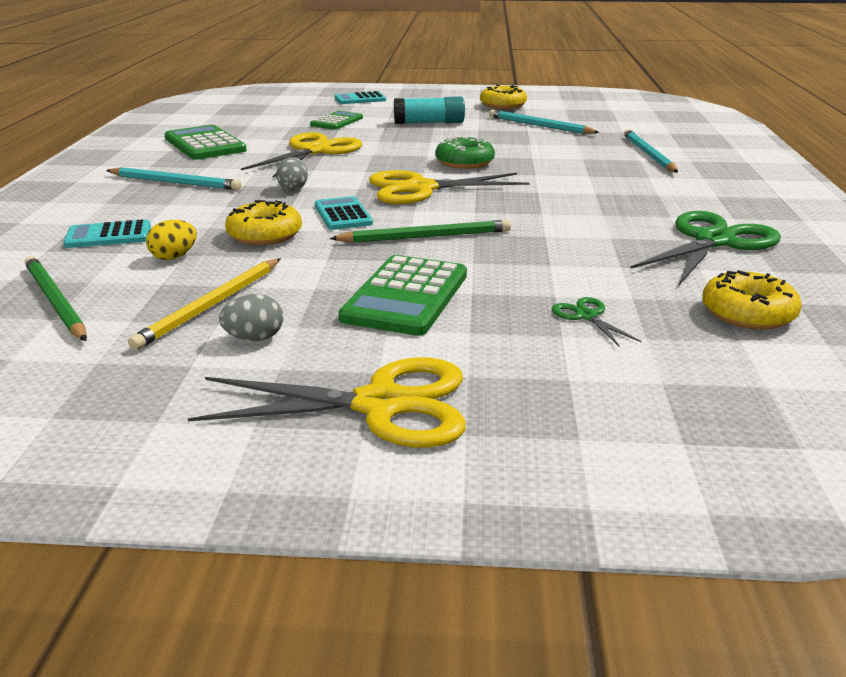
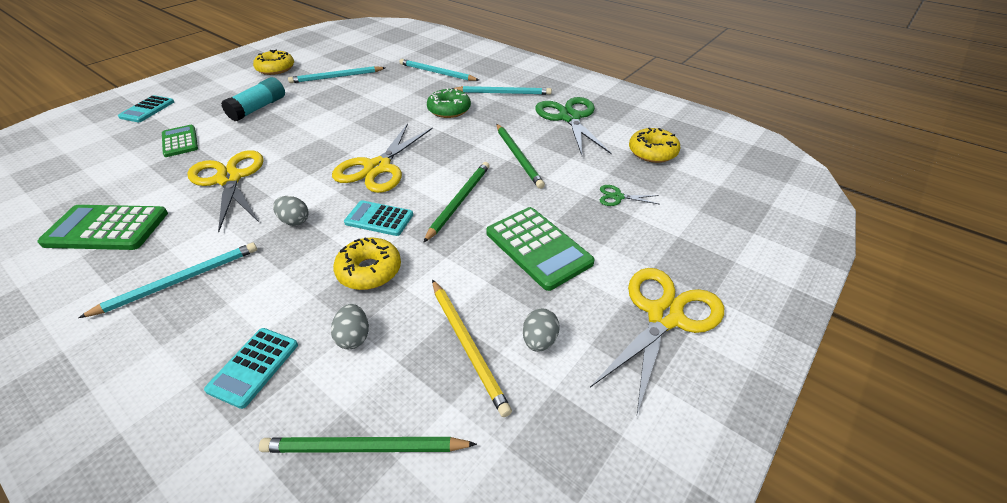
camera: 55 degrees left, 15 degrees up
(174, 257) = (354, 337): yellow egg -> grey egg
(464, 162) = (357, 131): green donut -> green donut (449, 110)
(562, 239) = (518, 157): none -> green pencil
(684, 193) = (503, 93): none -> turquoise pencil

